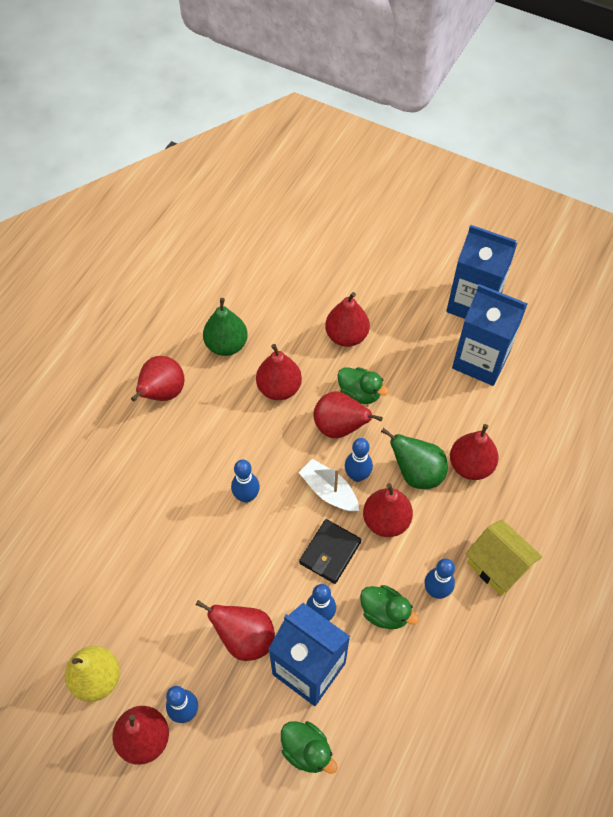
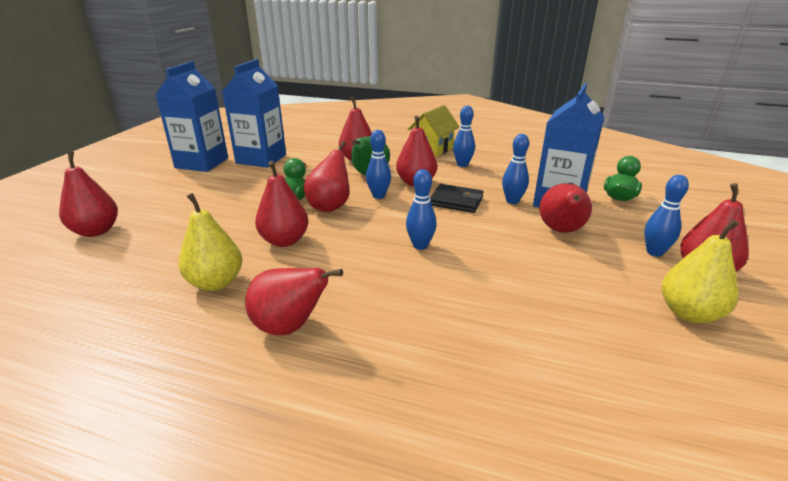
camera: 100 degrees left, 30 degrees down
(226, 345) = (216, 283): green pear -> yellow pear
(329, 491) = (398, 206): white boat -> none
(346, 336) = (222, 211): red pear -> red pear (96, 231)
(385, 613) = (491, 179): green duck -> none

